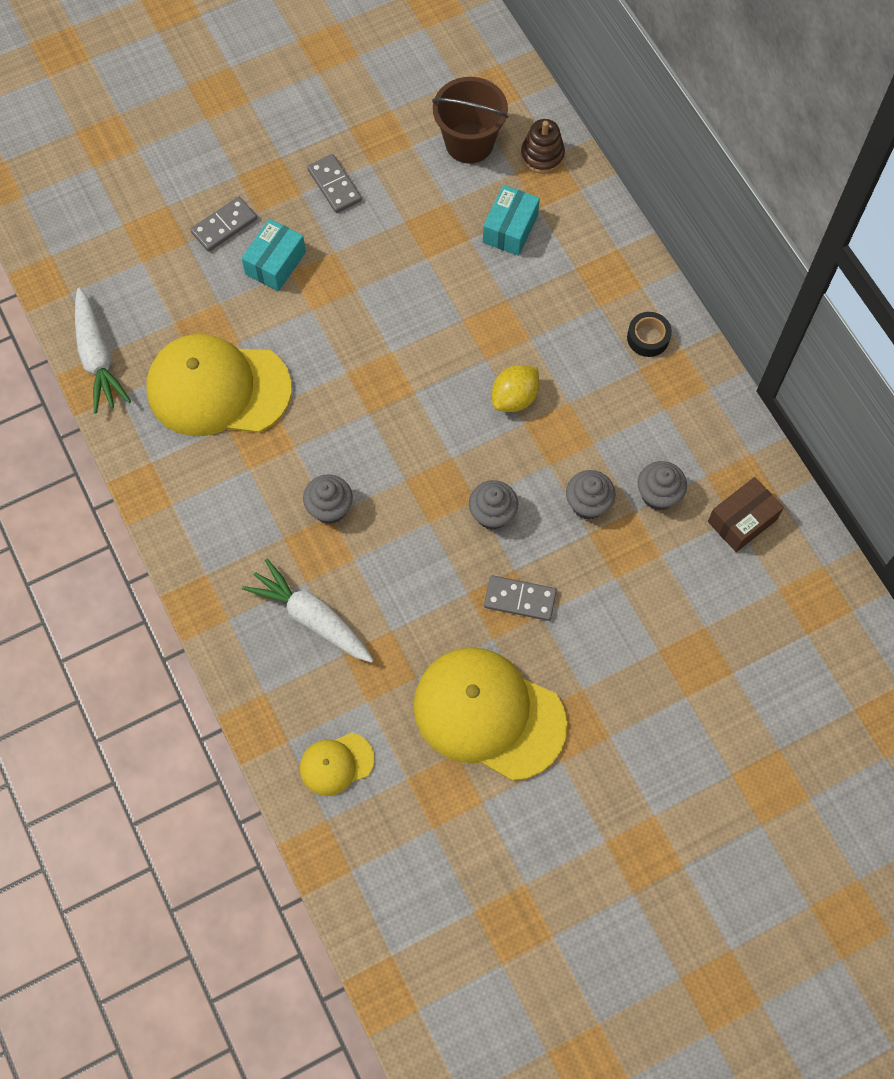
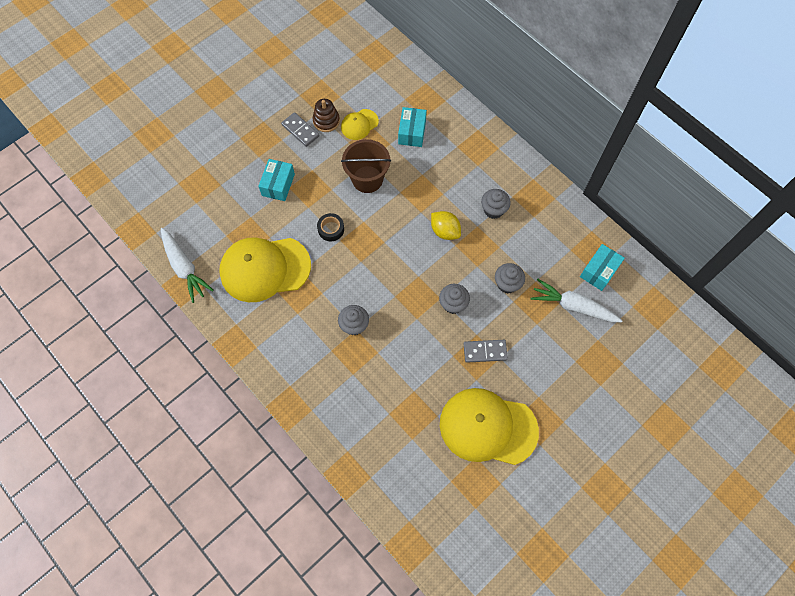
camera: 15 degrees left, 0 degrees up
(224, 226) = (240, 170): grey domino -> none
(311, 617) = (362, 395): white carrot -> white carrot (572, 306)
(336, 764) = (405, 484): yellow cap -> yellow cap (359, 124)
(469, 143) = (373, 88): brown bucket -> brown bucket (367, 179)
(514, 398) = (445, 231): yellow lemon -> yellow lemon turned 75 degrees counterclockwise
(542, 155) = (417, 86): brown stacking toy -> brown stacking toy (326, 121)
(648, 338) = (511, 177): black tape -> black tape (331, 229)
(658, 495) = (546, 268): grey cupcake -> grey cupcake (493, 210)
(742, 520) = (599, 271): brown box -> turquoise box

